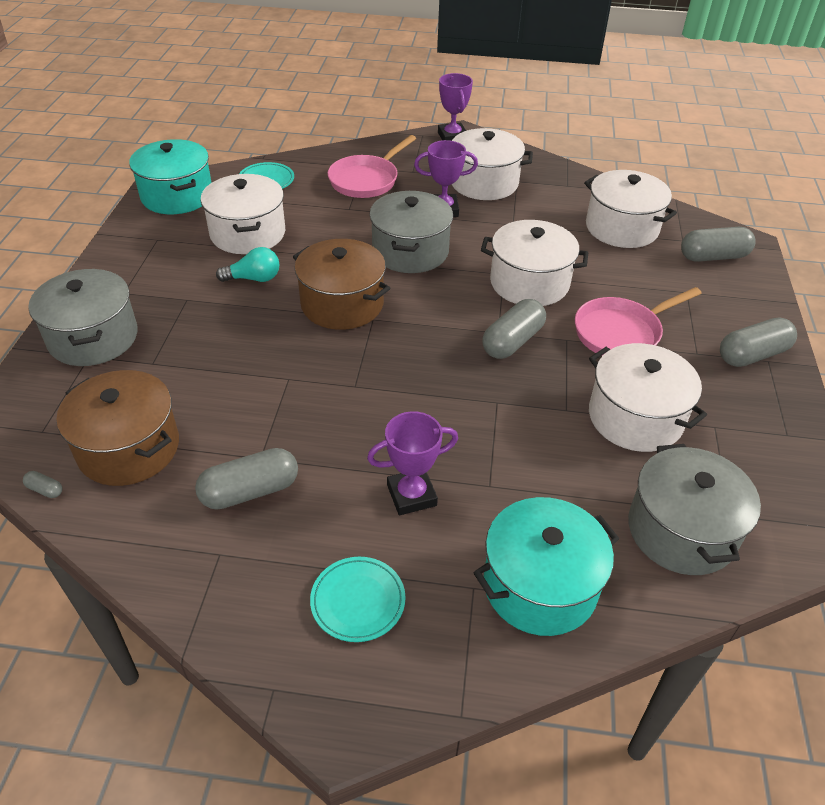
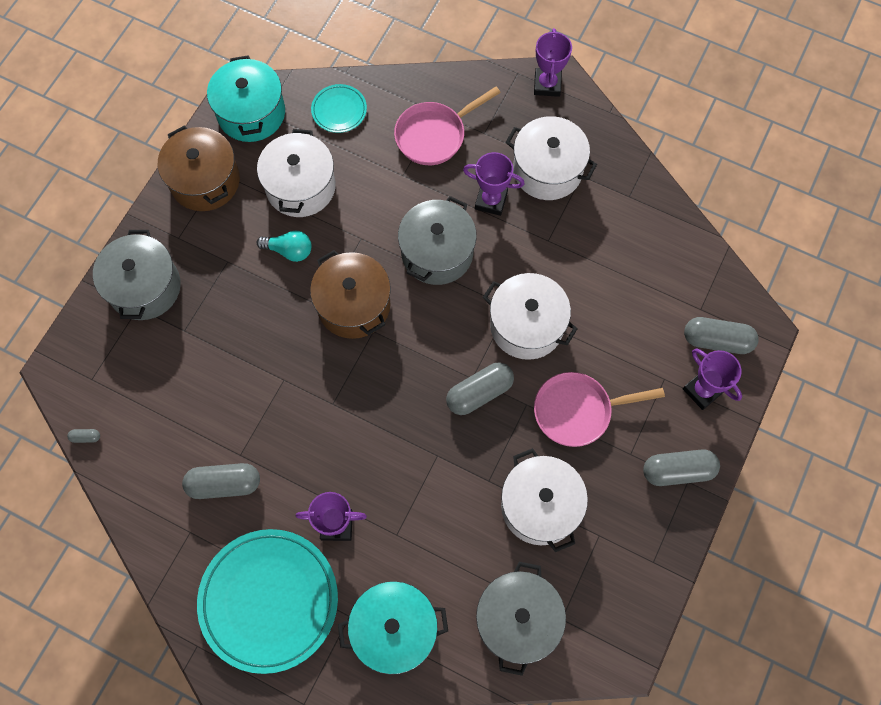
camera: 20 degrees right, 25 degrees up
(45, 490) = (86, 437): grey capsule -> grey capsule turned 45 degrees counterclockwise
(129, 448) = (149, 415): brown pot -> brown pot (205, 181)
(358, 601) = (269, 600): turquoise plate -> turquoise plate, size x2.12
(621, 228) = (650, 275): white pot -> none
(728, 292) = (702, 390): none -> purple trophy

